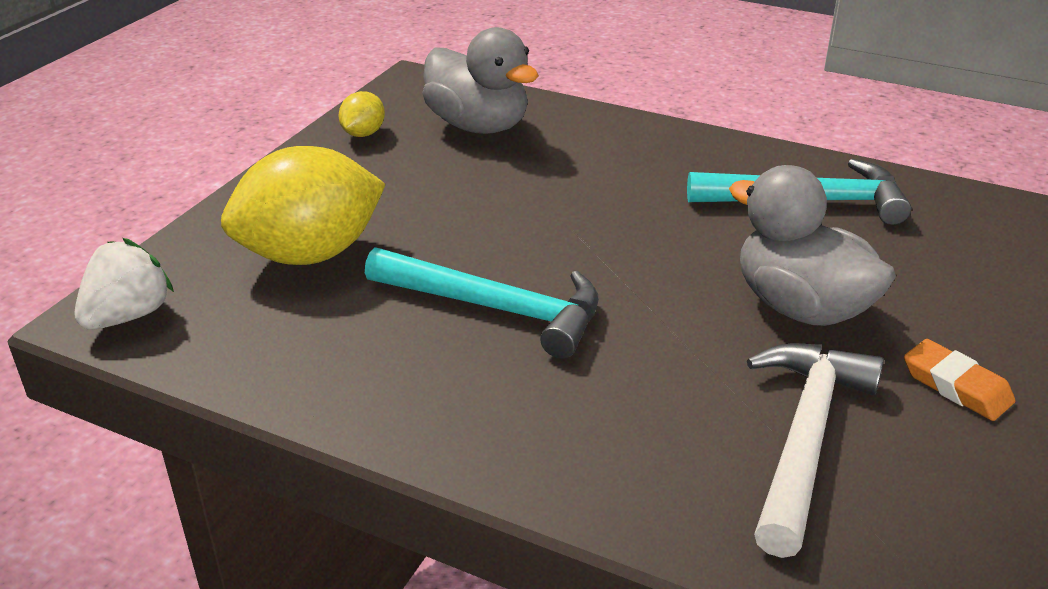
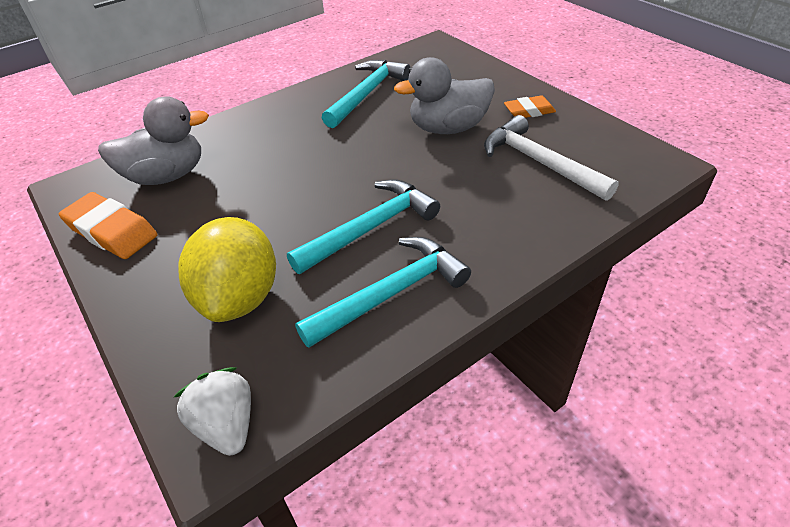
camera: 60 degrees left, 10 degrees up
(363, 134) = (111, 231): yellow lemon -> orange eraser
(381, 367) = (391, 293): none -> turquoise hammer

